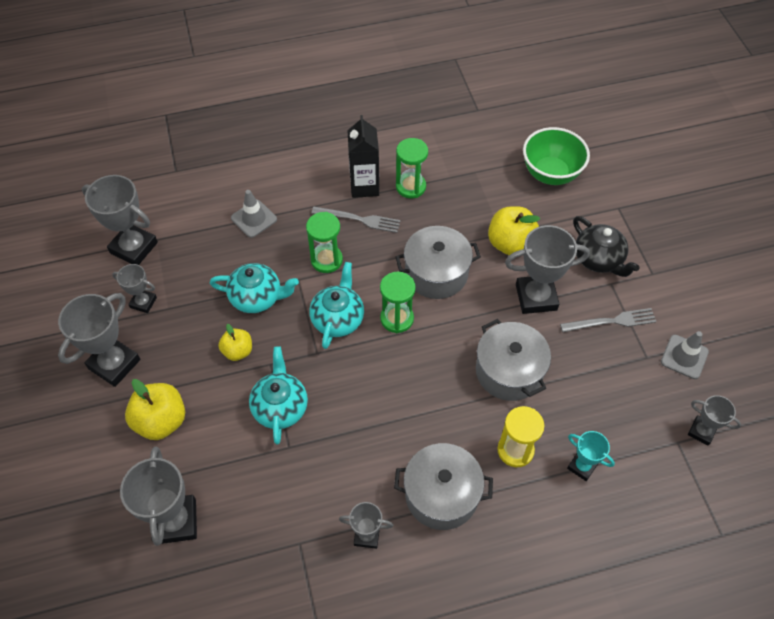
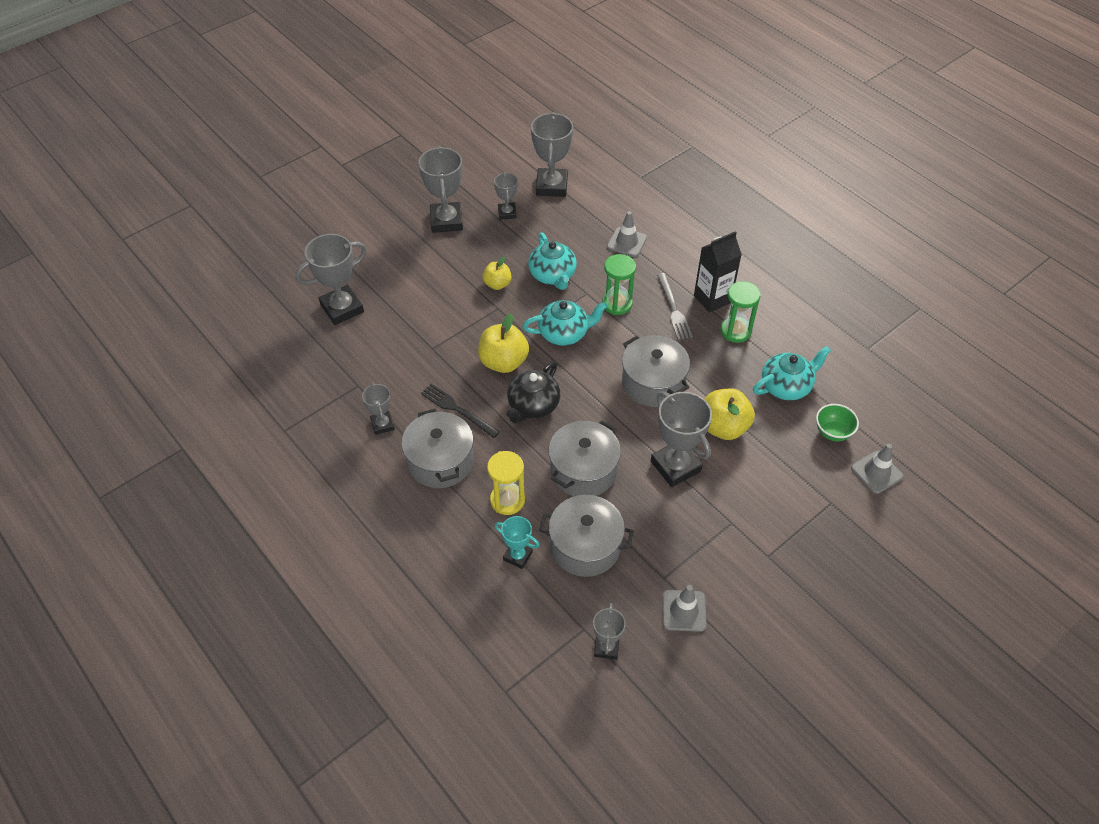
camera: 65 degrees right, 5 degrees down
(114, 364) = (446, 221): grey trophy -> grey trophy turned 75 degrees clockwise
(161, 421) = (415, 266): yellow apple -> yellow apple (503, 362)
(280, 407) = (463, 329): turquoise teapot -> turquoise teapot (786, 386)
(384, 453) = (457, 410): none -> black fork
(397, 319) = (588, 372): green hourglass -> none
(550, 173) = (832, 432): green bowl -> green bowl, size x0.58
(582, 466) = (517, 556): turquoise trophy -> turquoise trophy turned 75 degrees counterclockwise
(592, 405) = (585, 546): none -> grey pot
(598, 259) = (754, 504): black teapot -> black teapot (533, 406)
(601, 165) = (876, 472): none -> grey traffic cone
(611, 321) = (686, 536): grey fork -> none

